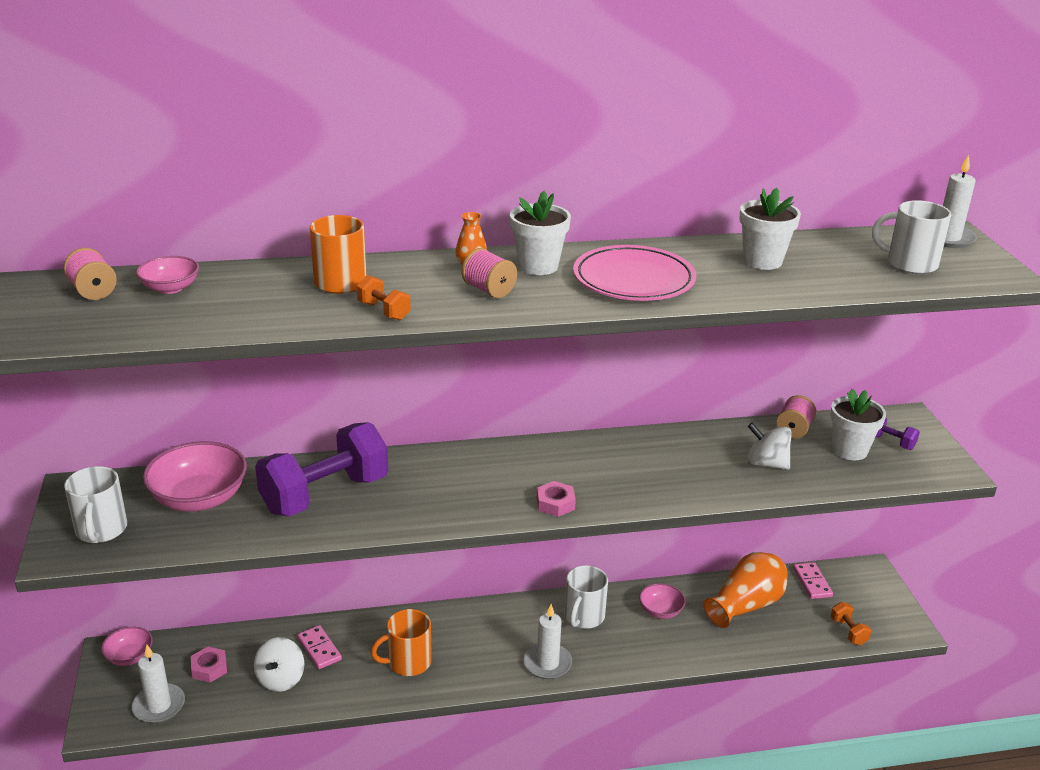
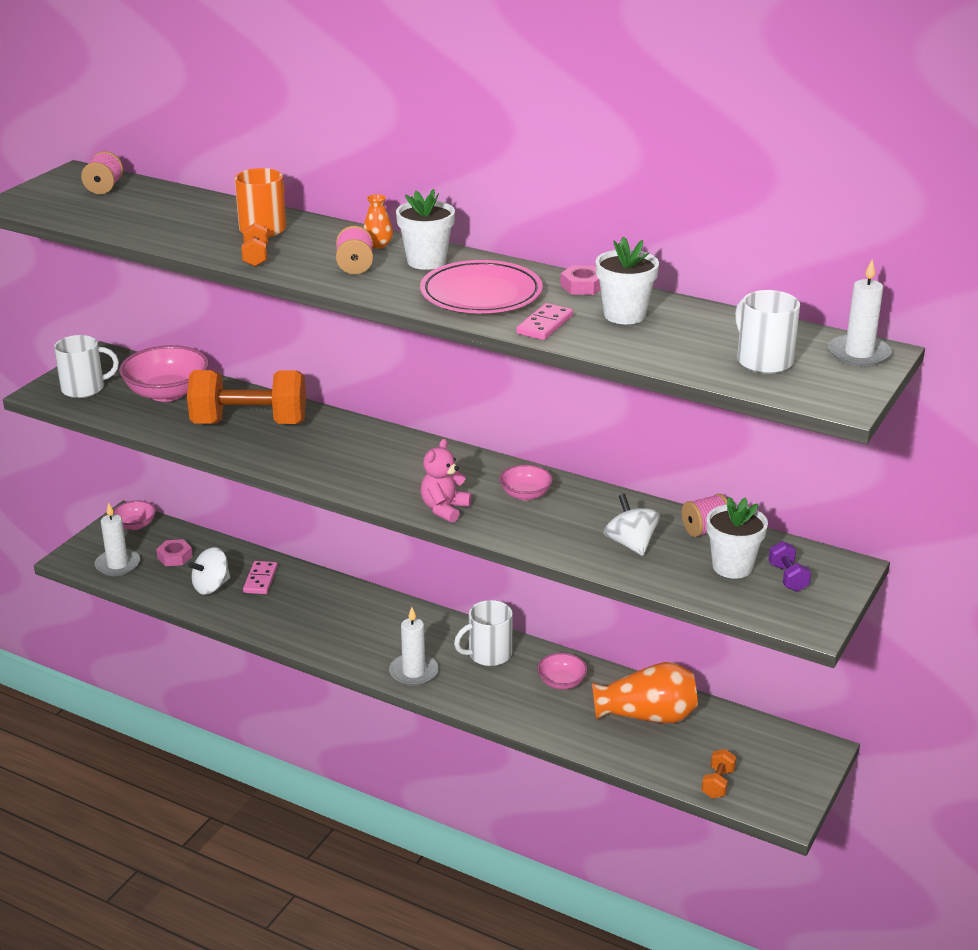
camera: 40 degrees right, 0 degrees up
(101, 530) = (84, 388): white mug -> white mug turned 135 degrees counterclockwise
(170, 288) = (151, 200): pink bowl -> pink bowl (525, 494)
(325, 494) = (249, 423): purple dumbbell -> orange dumbbell
(408, 662) = (310, 619): orange mug -> none
(555, 503) = (403, 497): pink nut -> pink nut (582, 286)
(600, 498) = (444, 509): none -> pink teddy bear
(812, 582) = (741, 730): pink domino -> pink domino (544, 325)

